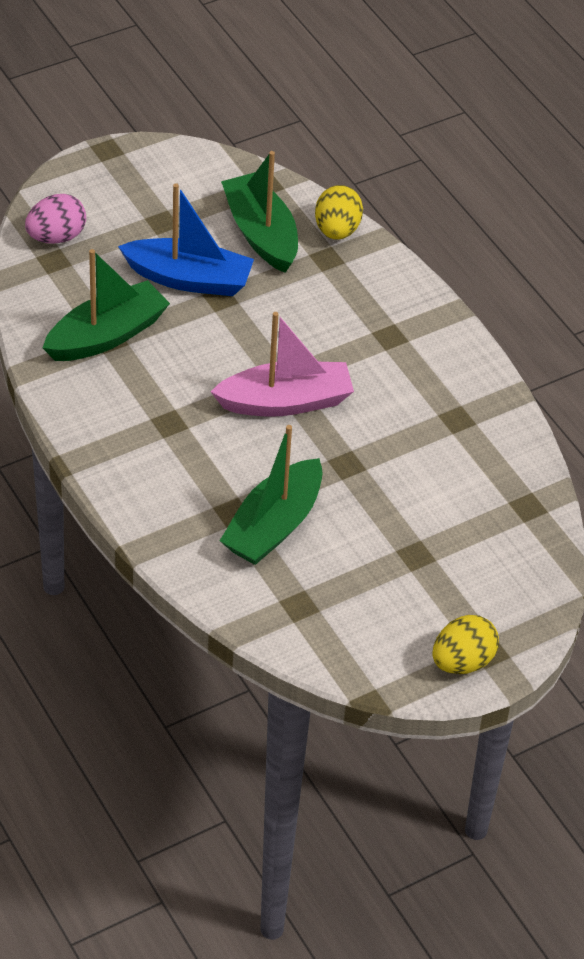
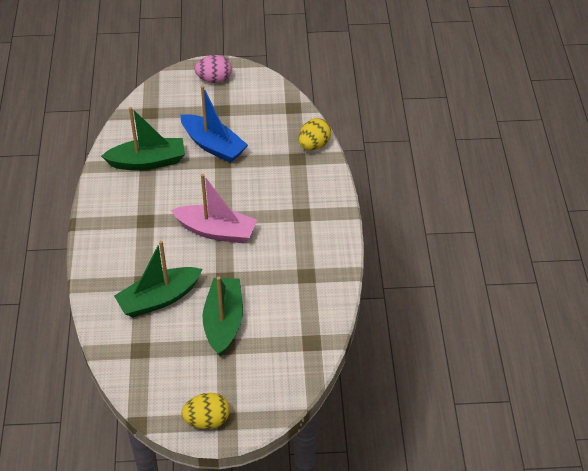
camera: 30 degrees right, 0 degrees up
(56, 237) = (160, 101): pink egg -> pink egg (214, 79)
(261, 234) = (270, 133): green boat -> green boat (223, 322)

